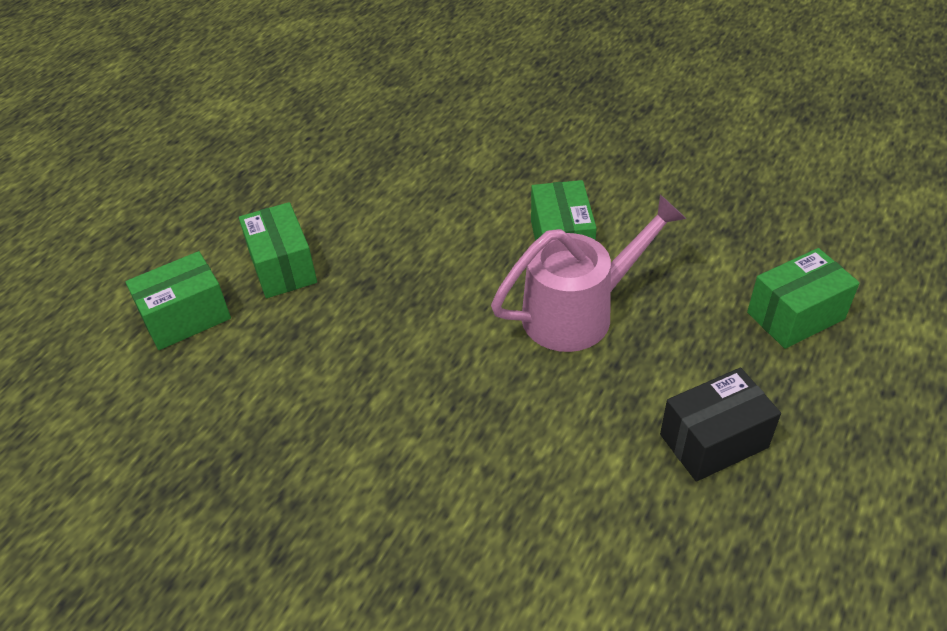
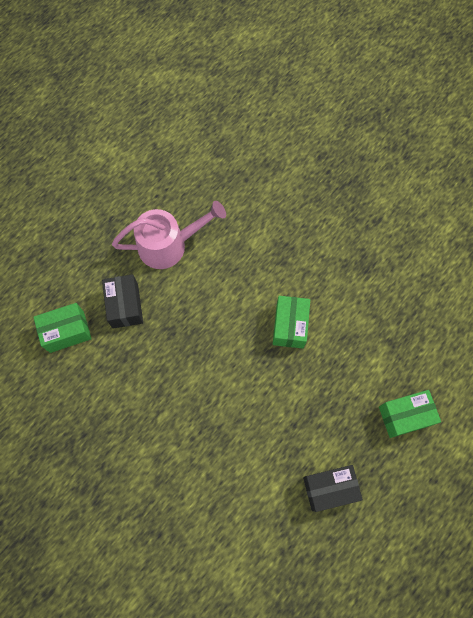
camera: 10 degrees right, 25 degrees up
(282, 267) = (125, 306): green box -> black box
(579, 312) = (285, 382): pink watering can -> pink watering can (169, 245)

